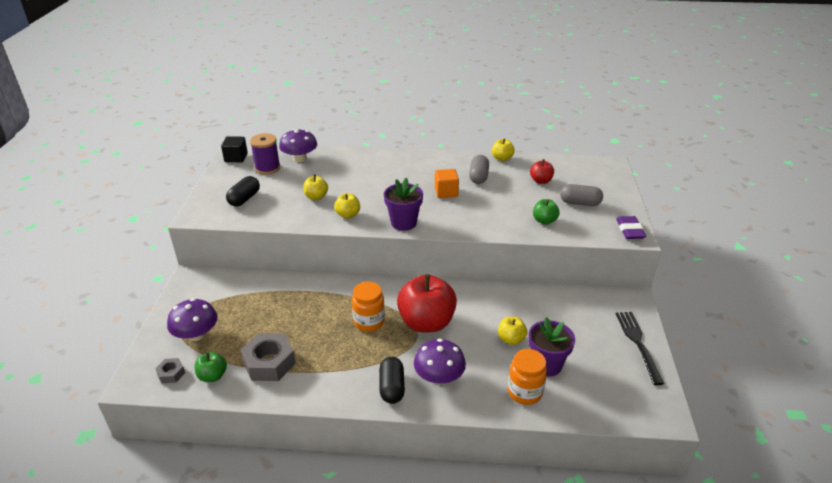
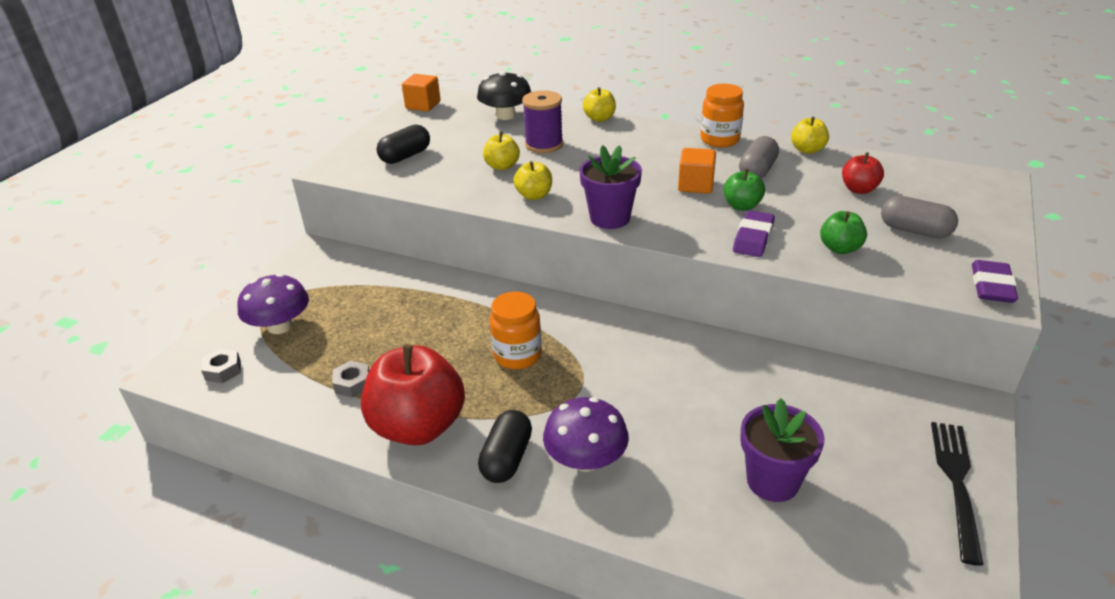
camera: 20 degrees right, 0 degrees up
(213, 376) = (271, 385): green apple -> green apple (742, 206)
(236, 158) = (423, 105): black cube -> orange cube
(267, 168) = (456, 122): purple spool -> purple spool (544, 144)
(269, 363) = (352, 384): grey nut -> grey nut, size x0.51
(300, 158) = (505, 115): purple mushroom -> black mushroom
(426, 322) = (602, 374): red apple -> red apple (418, 426)
(494, 222) = (753, 238): none -> purple eraser
(511, 339) = (728, 427): yellow apple -> yellow apple (599, 118)
(524, 392) = (716, 517): orange jar -> orange jar (719, 140)

